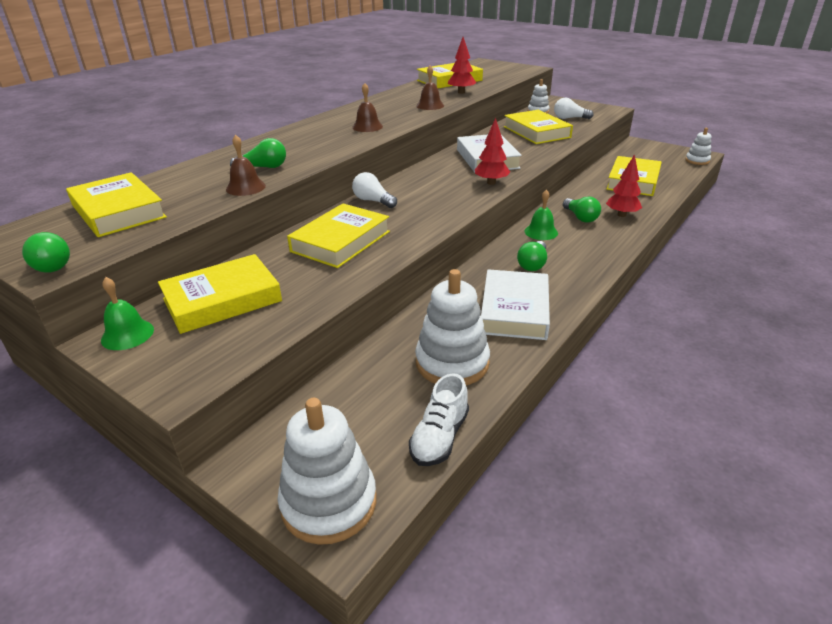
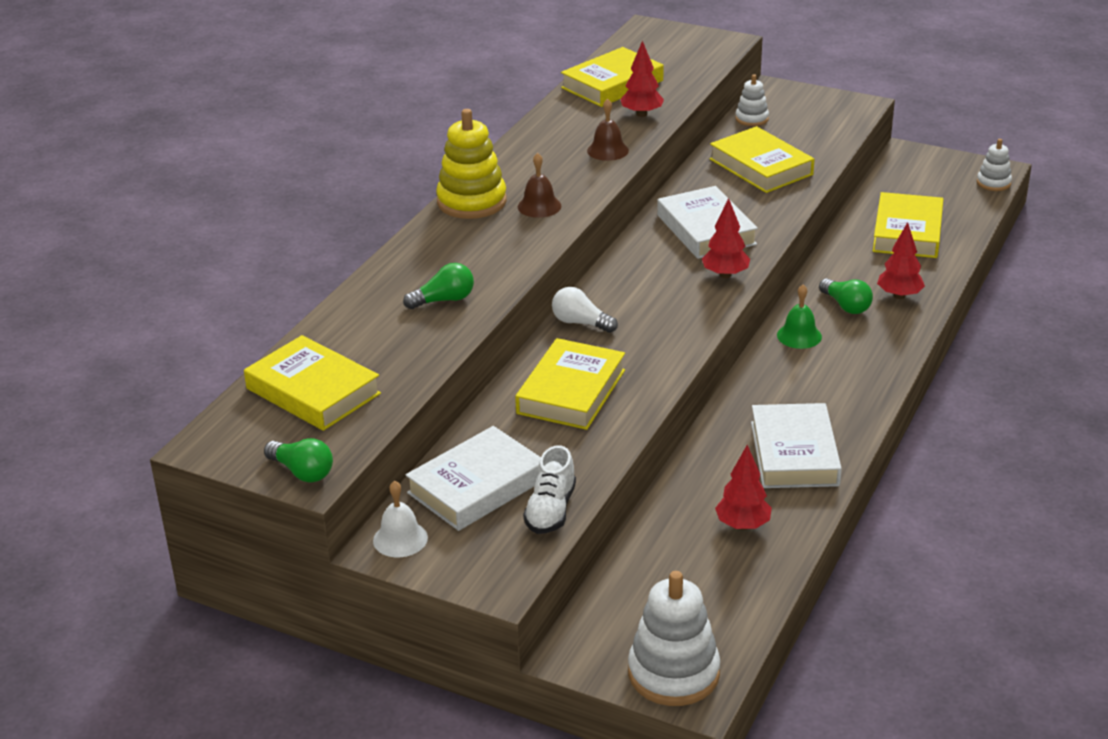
camera: 10 degrees left, 0 degrees up
(127, 334) = (400, 539): green bell -> white bell
(222, 300) = (477, 486): yellow book -> white book
(245, 187) = (444, 337): brown bell -> none
(324, 122) = (472, 202): none -> yellow stacking toy
(439, 437) = (756, 603): white shoe -> white shoe (551, 510)
(452, 363) = (743, 525): white stacking toy -> red tree
(533, 264) = (800, 387): green light bulb -> none
(569, 118) = (802, 131): white light bulb -> none

